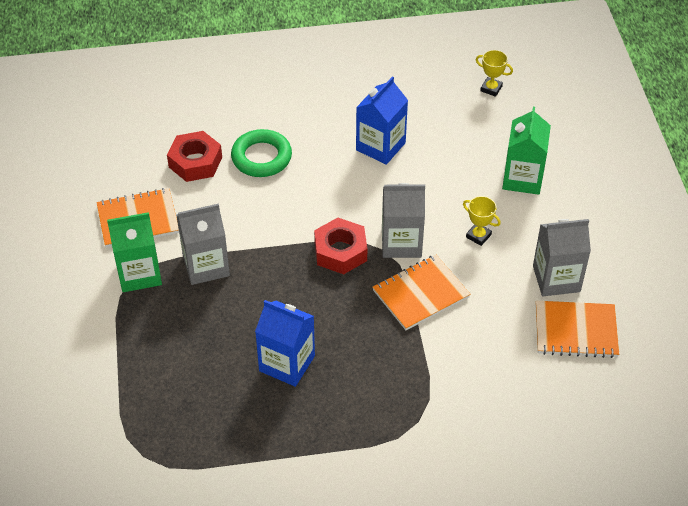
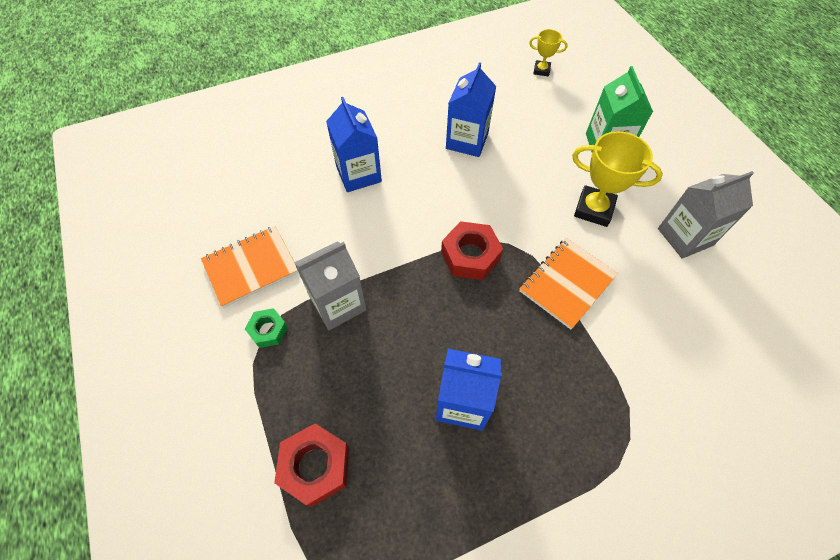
camera: 15 degrees left, 10 degrees up
(139, 273) = (268, 330): green carton -> green nut
(195, 162) = (294, 192): red nut -> red nut (315, 466)
(261, 157) = (358, 174): green ring -> blue carton
(401, 243) = (525, 232): grey carton -> none
(478, 236) = (594, 209): yellow trophy -> yellow trophy, size x1.81
(575, 331) = (731, 288): orange notebook -> none

